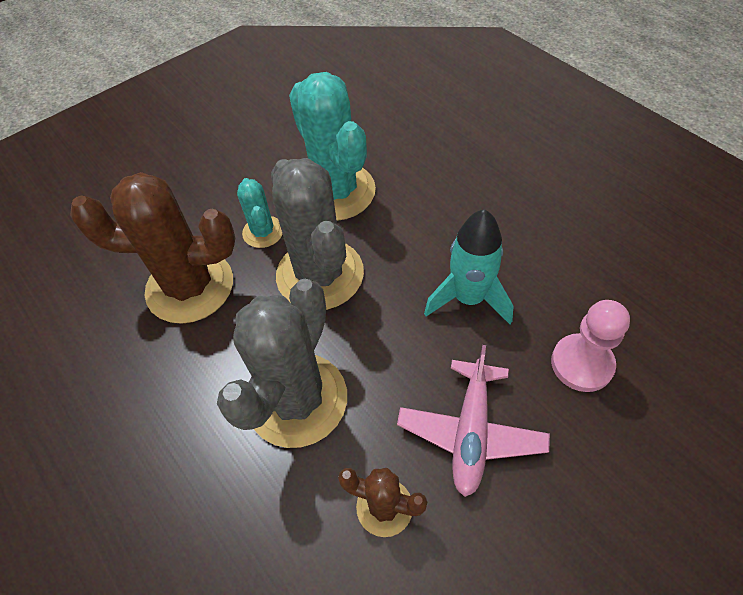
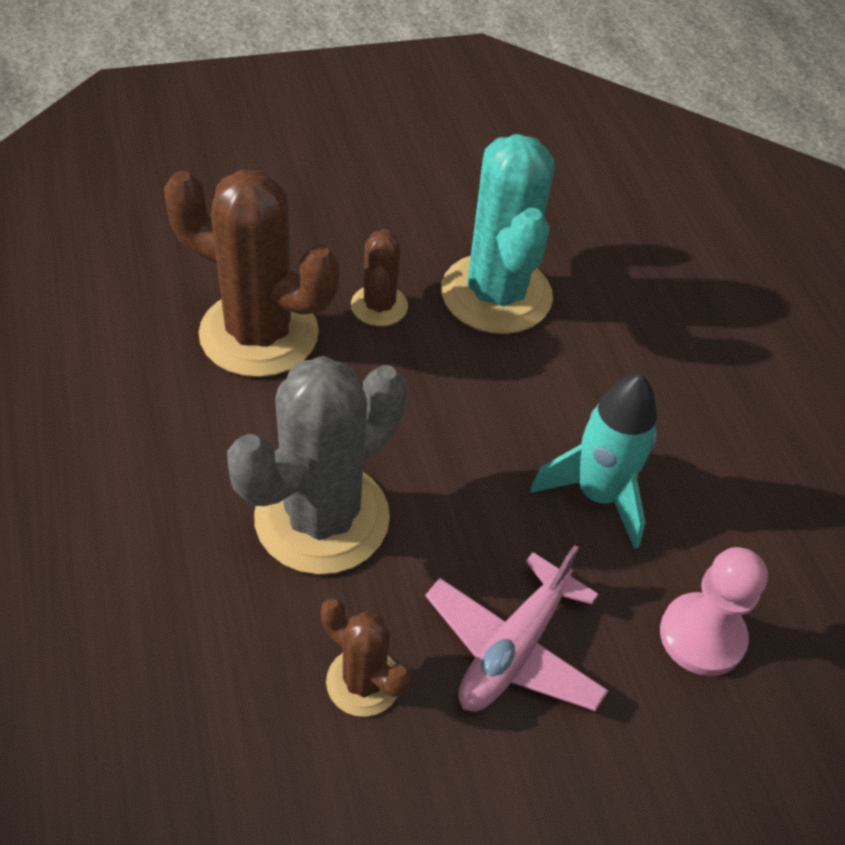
camera: 15 degrees right, 5 degrees down
(263, 232) = (379, 306): turquoise cactus -> brown cactus
(320, 274) = (424, 386): grey cactus -> none

